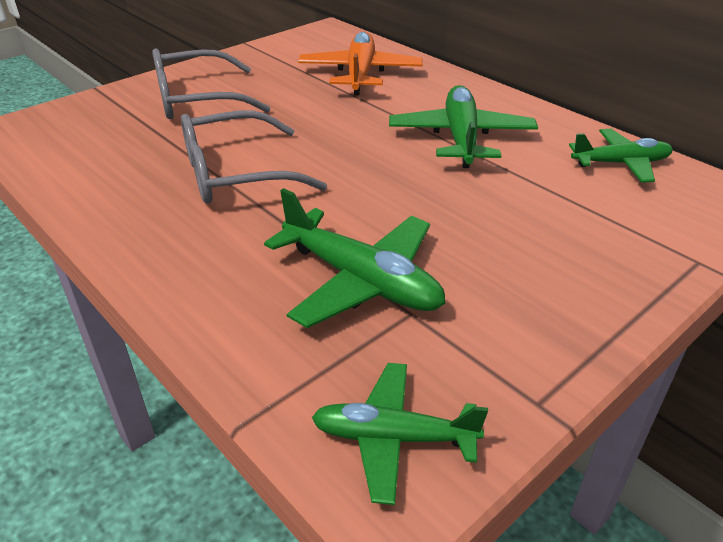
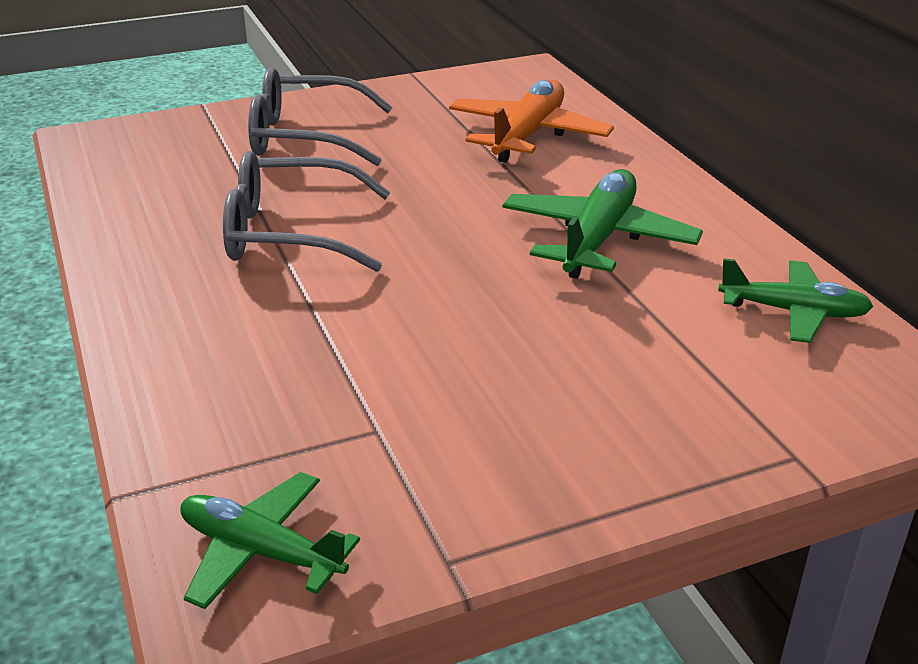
camera: 20 degrees right, 5 degrees down
(361, 281) = (346, 382): green plane -> none

